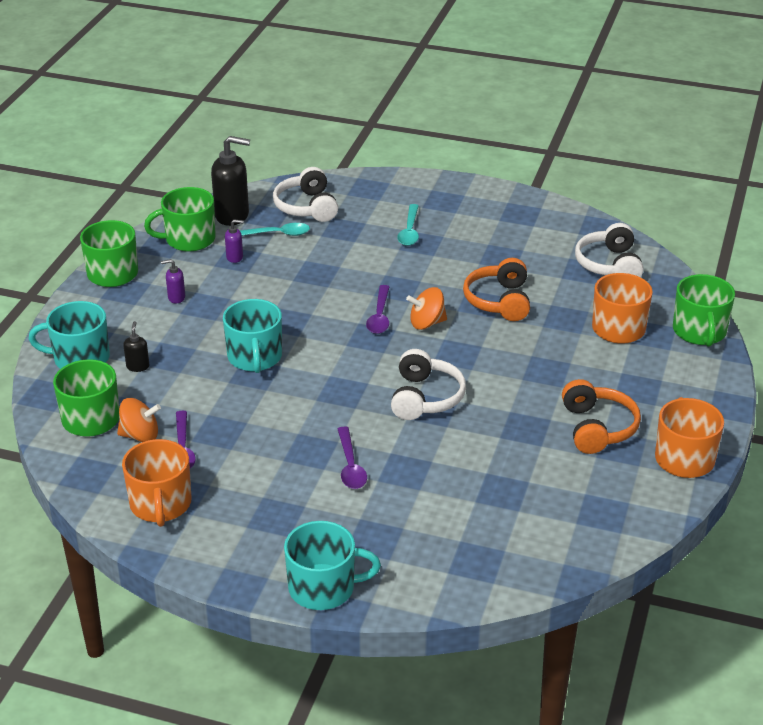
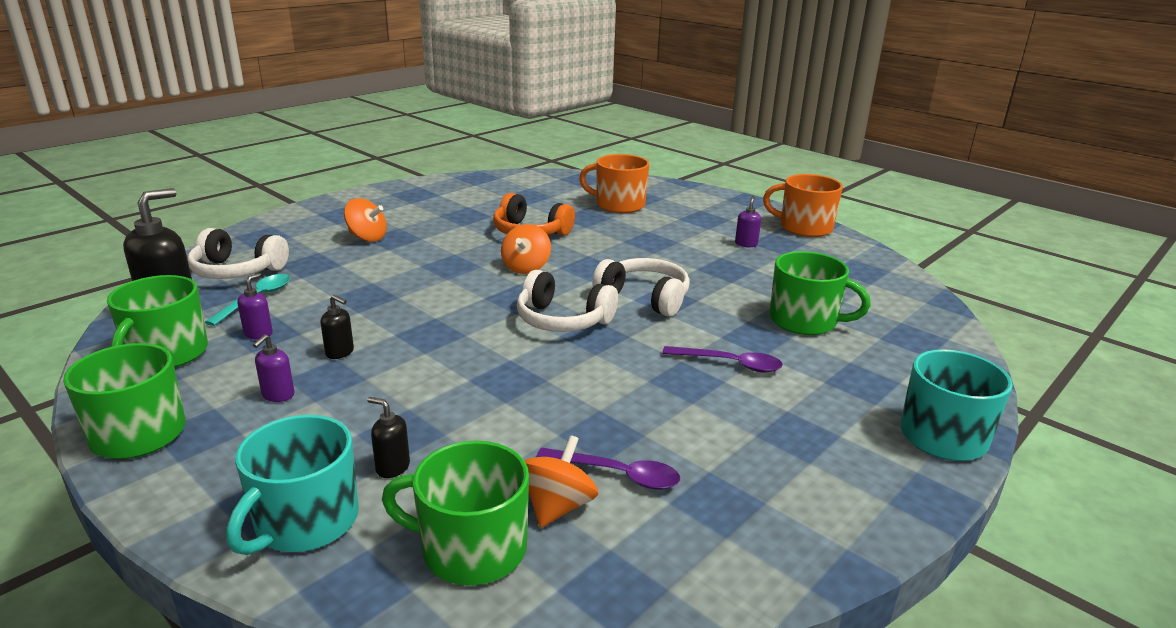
camera: 65 degrees left, 10 degrees down
(160, 504) = (730, 526): orange mug -> none
(237, 297) = (340, 352): none -> black soap dispenser
(255, 357) = (476, 371): turquoise mug -> none
(379, 316) = (487, 285): purple spoon -> none
(409, 231) = (367, 238): turquoise spoon -> orange spinning top
(597, 428) = (746, 244): orange headphones -> purple soap dispenser
(609, 265) = (532, 187): white headphones -> white headphones (562, 320)
(699, 331) = (651, 185): green mug -> green mug (804, 321)

